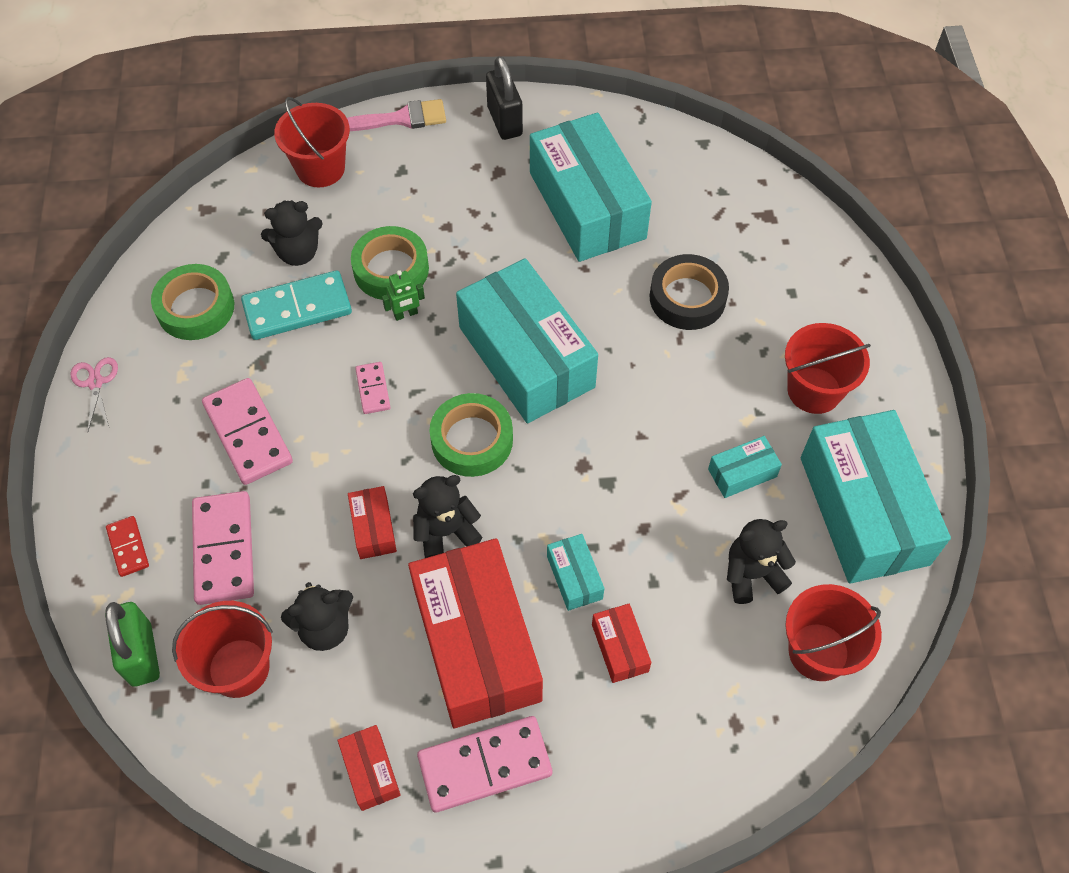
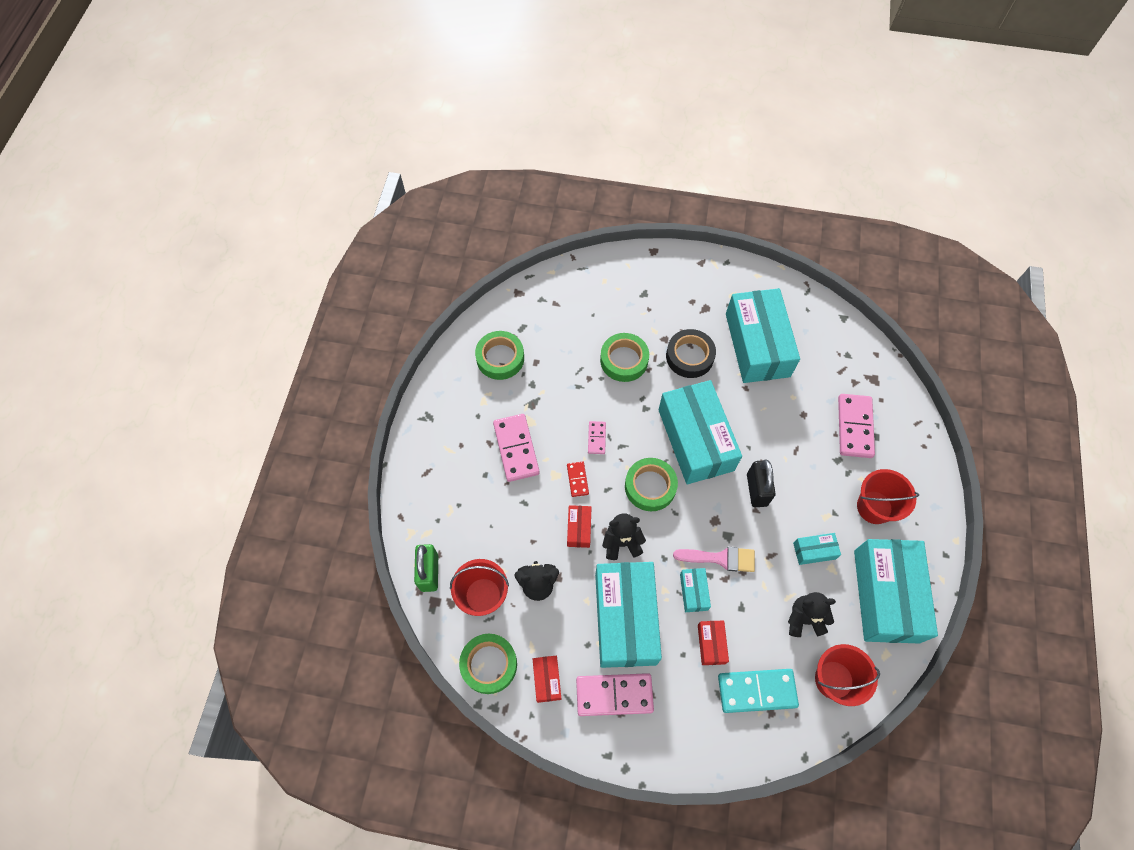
camera: 15 degrees right, 5 degrees up
(95, 382) = (432, 393): pink scissors -> none
(128, 547) = (433, 504): red domino -> red domino (577, 479)
(224, 549) = (488, 519): pink domino -> pink domino (855, 427)
(270, 772) = (489, 664): none -> green tape
(297, 308) = (561, 373): turquoise domino -> turquoise domino (757, 691)
(298, 253) = (569, 336): black teddy bear -> none
(320, 168) = (594, 281): red bucket -> none
(401, 119) = (651, 257): pink brush -> pink brush (720, 558)
(406, 314) = (627, 393): green robot -> none
(476, 644) = (625, 618): red box -> turquoise box
(504, 121) = (717, 274): black padlock -> black padlock (756, 490)
(687, 298) = (807, 424): black tape -> black tape (689, 356)

